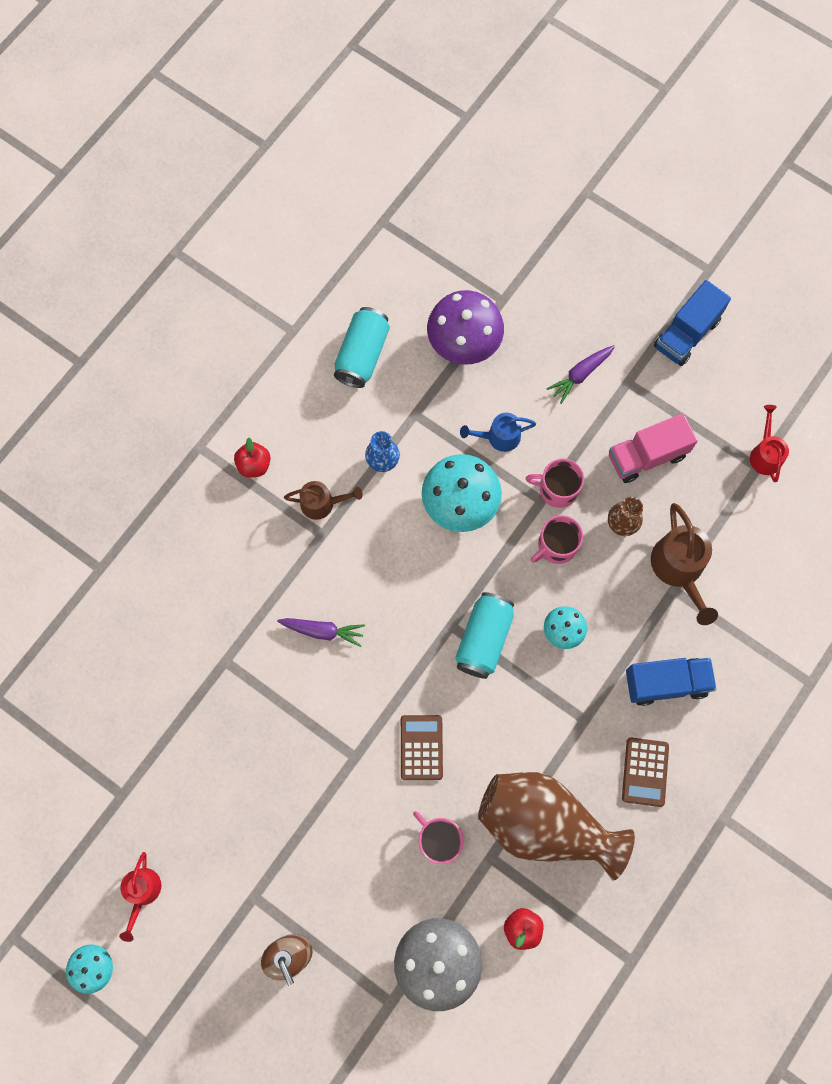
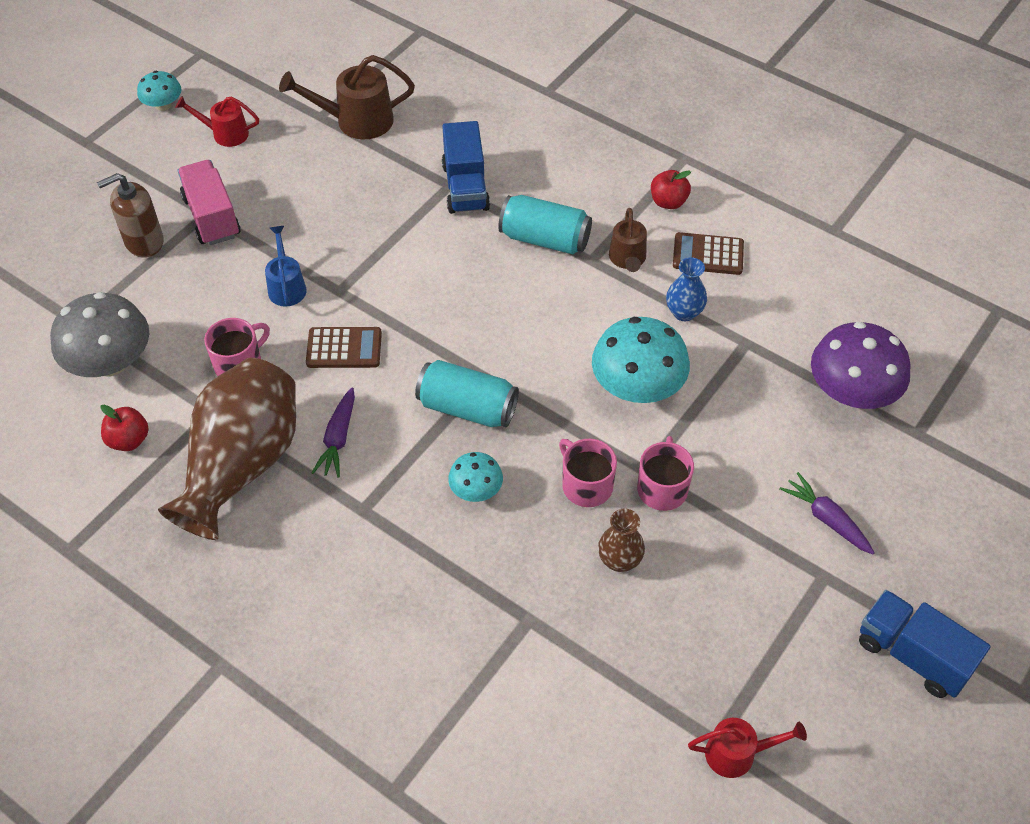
camera: 90 degrees right, 20 degrees down
(323, 631) = (480, 262): purple carrot -> purple carrot (338, 439)
(362, 355) = (816, 292): turquoise can -> turquoise can (545, 239)
(498, 437) = (726, 426): blue watering can -> blue watering can (286, 286)
(645, 772) = (291, 574): brown calculator -> brown calculator (708, 254)
(647, 456) = (718, 595): pink truck -> pink truck (212, 217)
(666, 683) = (404, 604): blue truck -> blue truck (465, 187)
(679, 569) = (558, 628): brown watering can -> brown watering can (356, 121)

